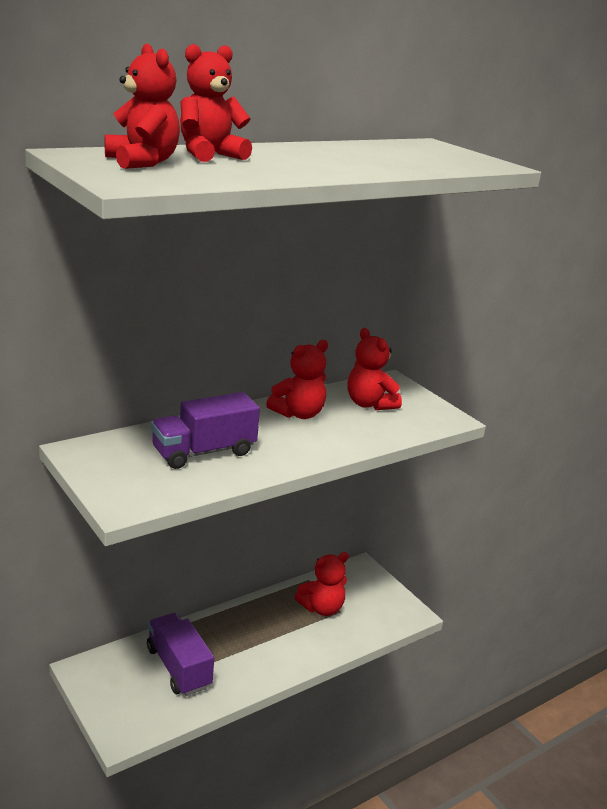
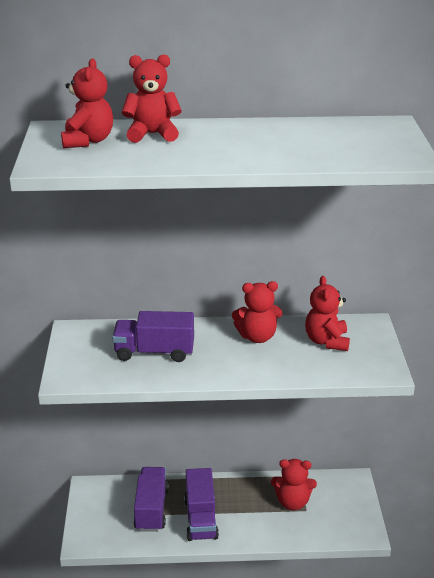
camera: 35 degrees right, 5 degrees up
(241, 657) = (200, 518): none -> purple truck

